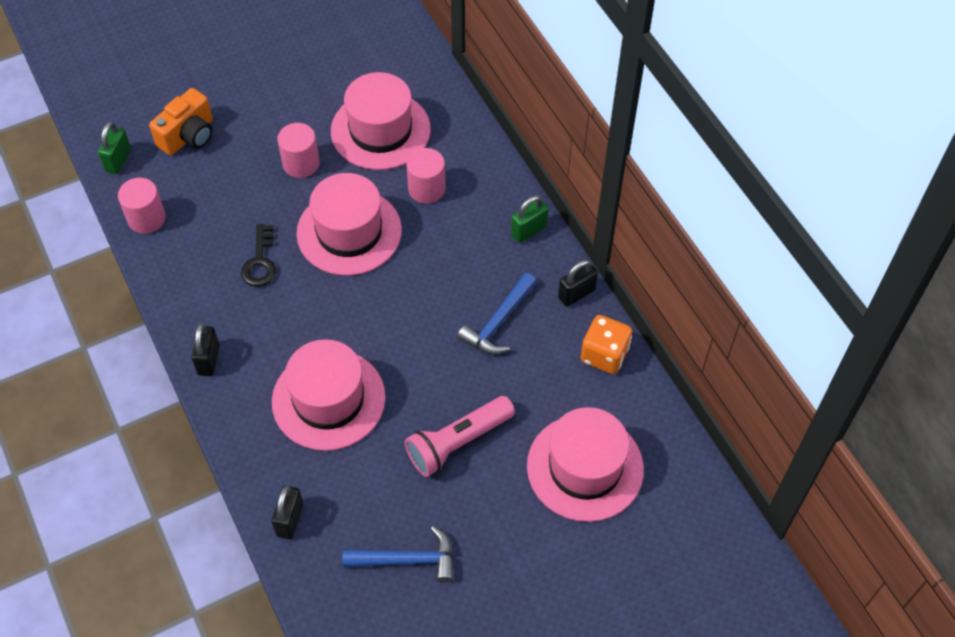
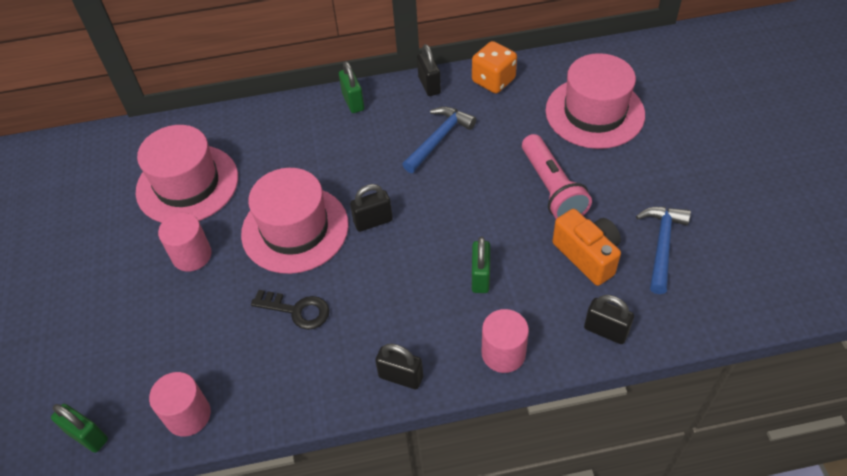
camera: 70 degrees left, 5 degrees down
(188, 136) = (95, 355): orange camera -> orange camera (587, 255)
(328, 399) = (480, 277): pink hat -> green padlock
(373, 292) = (373, 221): none -> black padlock
(426, 189) = (274, 162): pink cylinder -> pink cylinder (503, 353)
(498, 322) = (439, 139): blue hammer -> blue hammer turned 105 degrees counterclockwise

